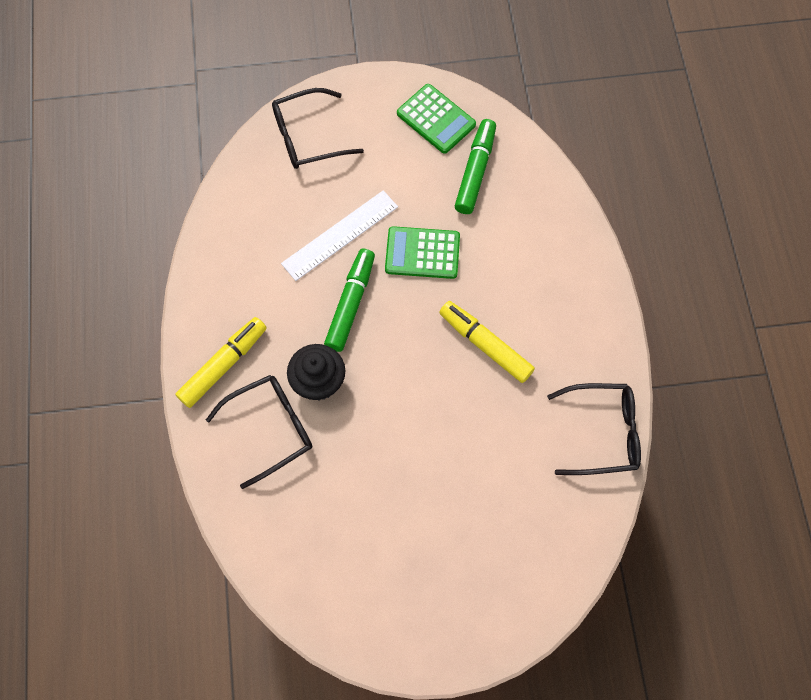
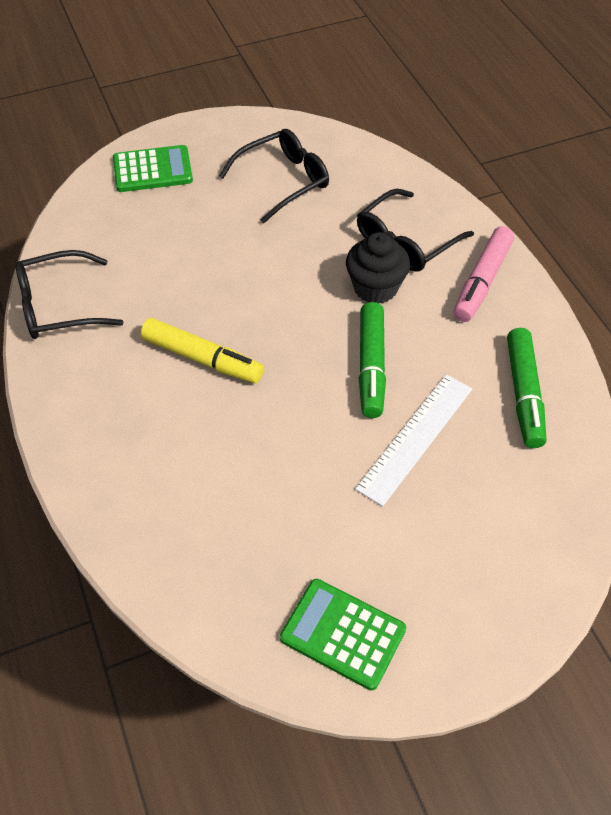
camera: 165 degrees right, 15 degrees down
(223, 365) = (482, 281): yellow marker -> pink marker
(308, 137) = (516, 558): black glasses -> black glasses (283, 181)
(422, 253) = (304, 440): green calculator -> green calculator (152, 170)
(475, 171) = (263, 564): green marker -> green marker (524, 393)

